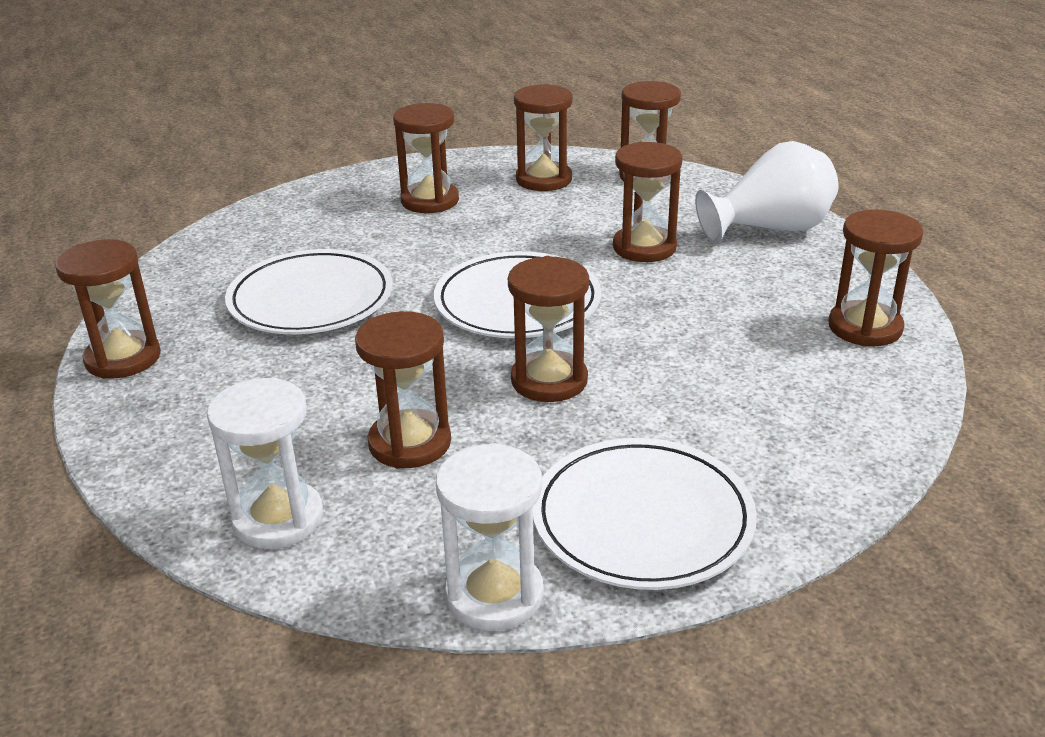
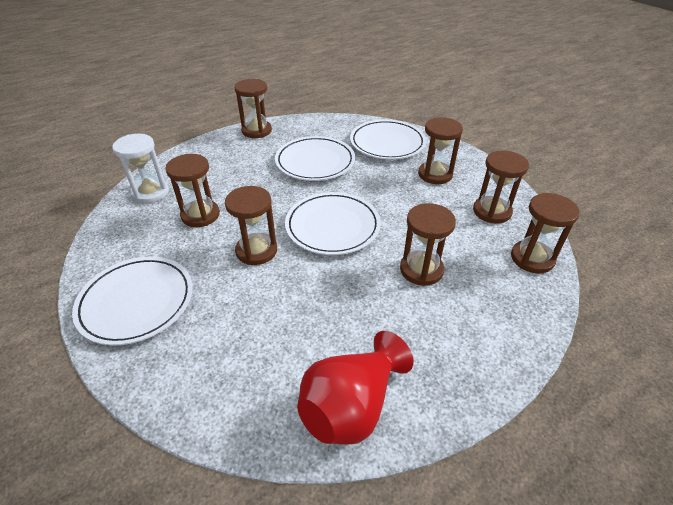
camera: 75 degrees right, 10 degrees up
(304, 224) = (387, 143): none -> white plate
(494, 595) = (92, 260): white hourglass -> none
(770, 230) = (484, 337): white vase -> none
(865, 327) = (351, 406): brown hourglass -> red vase

